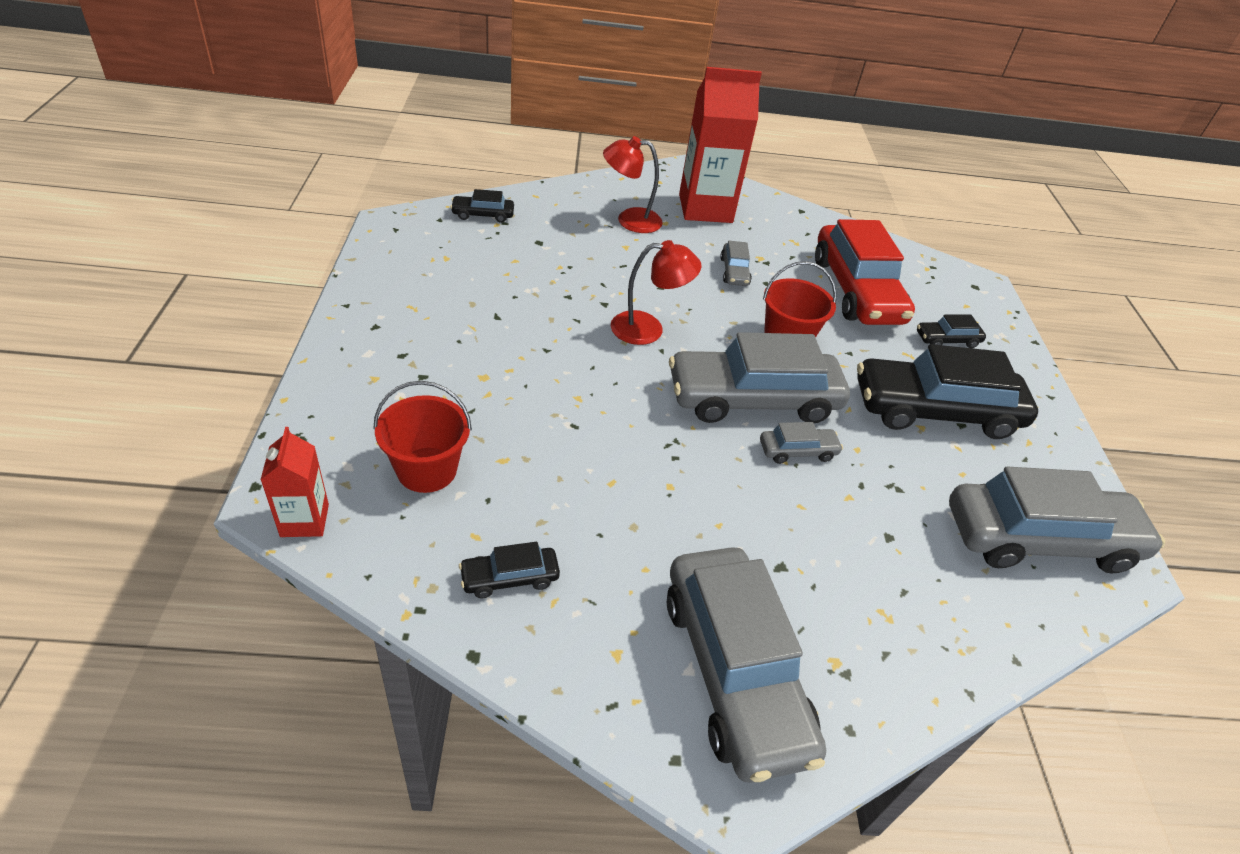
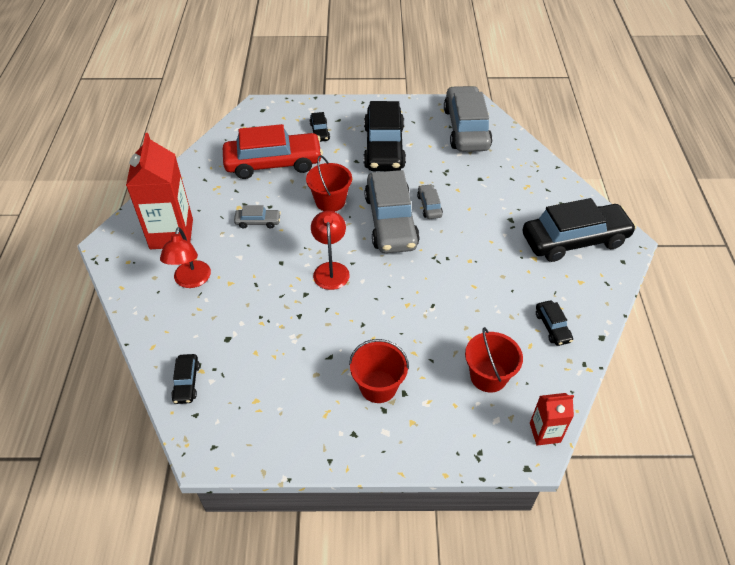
camera: 85 degrees left, 5 degrees up
(439, 353) = (378, 386): none -> red bucket
(734, 671) = (574, 240): grey car -> black car

